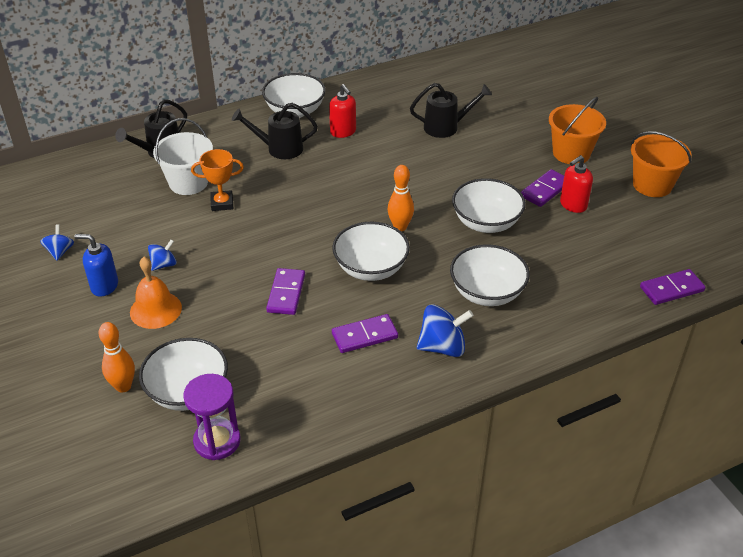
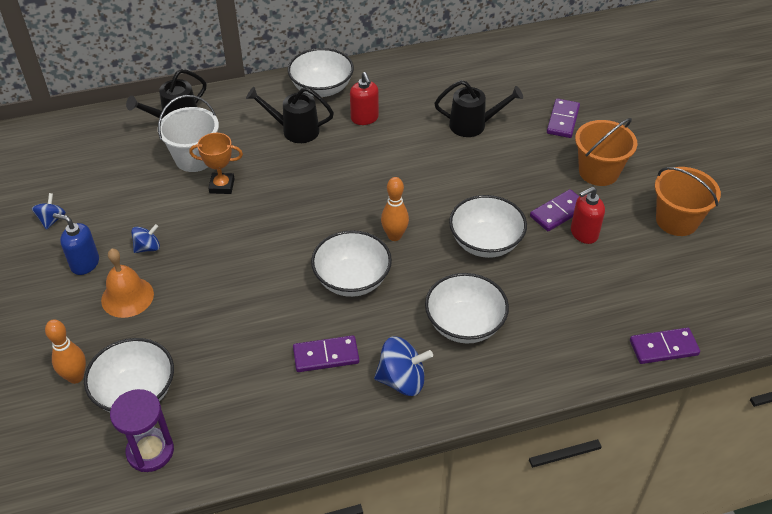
camera: 10 degrees right, 5 degrees up
(286, 293) = (260, 296): purple domino -> purple domino (563, 120)

